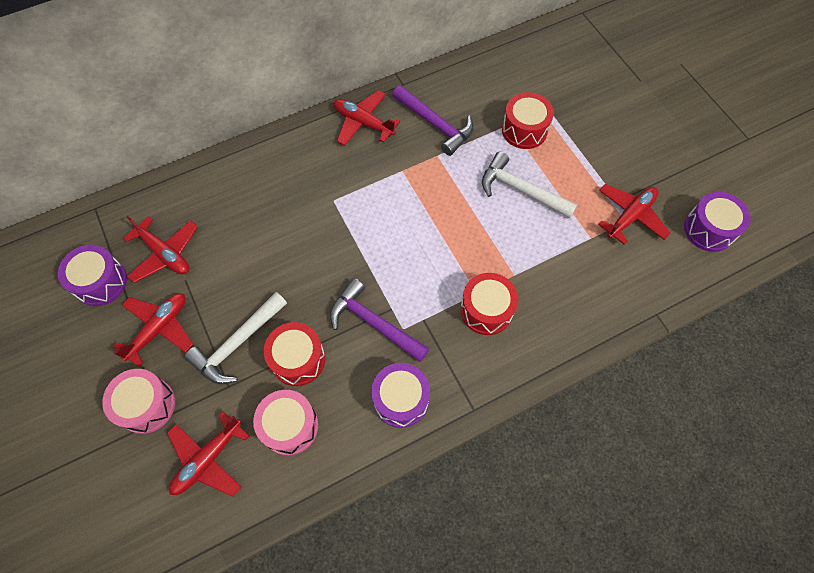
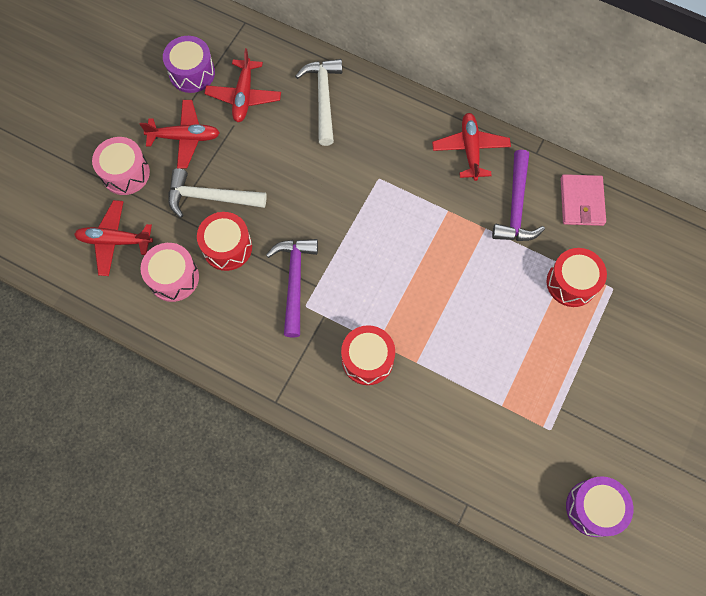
camera: 55 degrees right, 5 degrees up
(401, 399) = (246, 342): purple drum -> none
(465, 82) = (581, 202): none -> pink wallet
(521, 190) = (505, 318): white hammer -> white hammer (323, 98)
(630, 216) = (551, 428): red plane -> none

